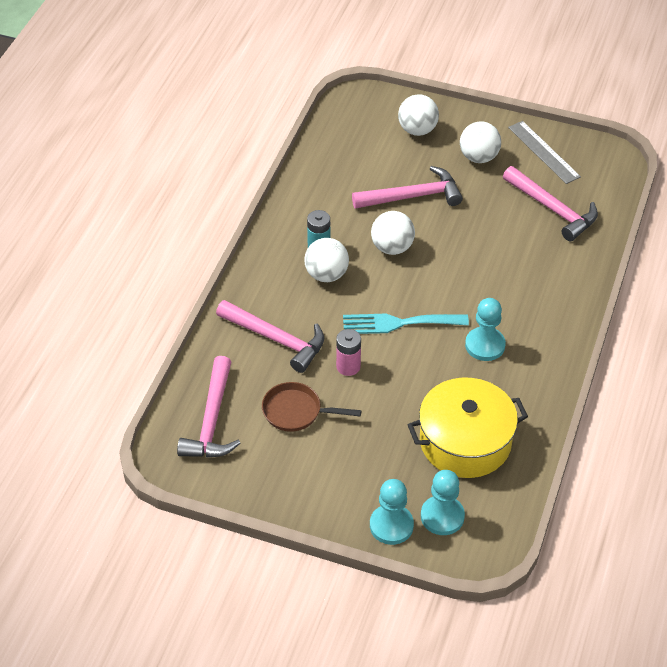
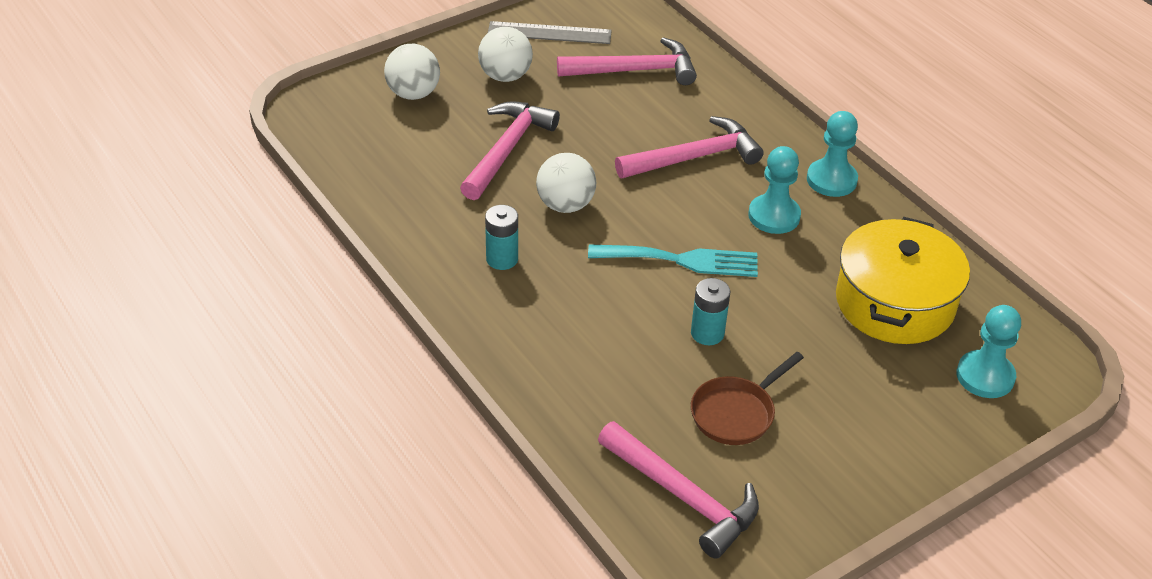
camera: 55 degrees left, 5 degrees down
(276, 339) = (608, 370): pink hammer -> pink hammer (694, 157)
(326, 275) = (551, 276): white ball -> none
(348, 366) = (707, 333): pink battery -> turquoise battery
(391, 525) = (968, 424): turquoise pawn -> turquoise pawn (831, 180)
(398, 323) = (681, 260): turquoise fork -> turquoise fork turned 120 degrees counterclockwise

